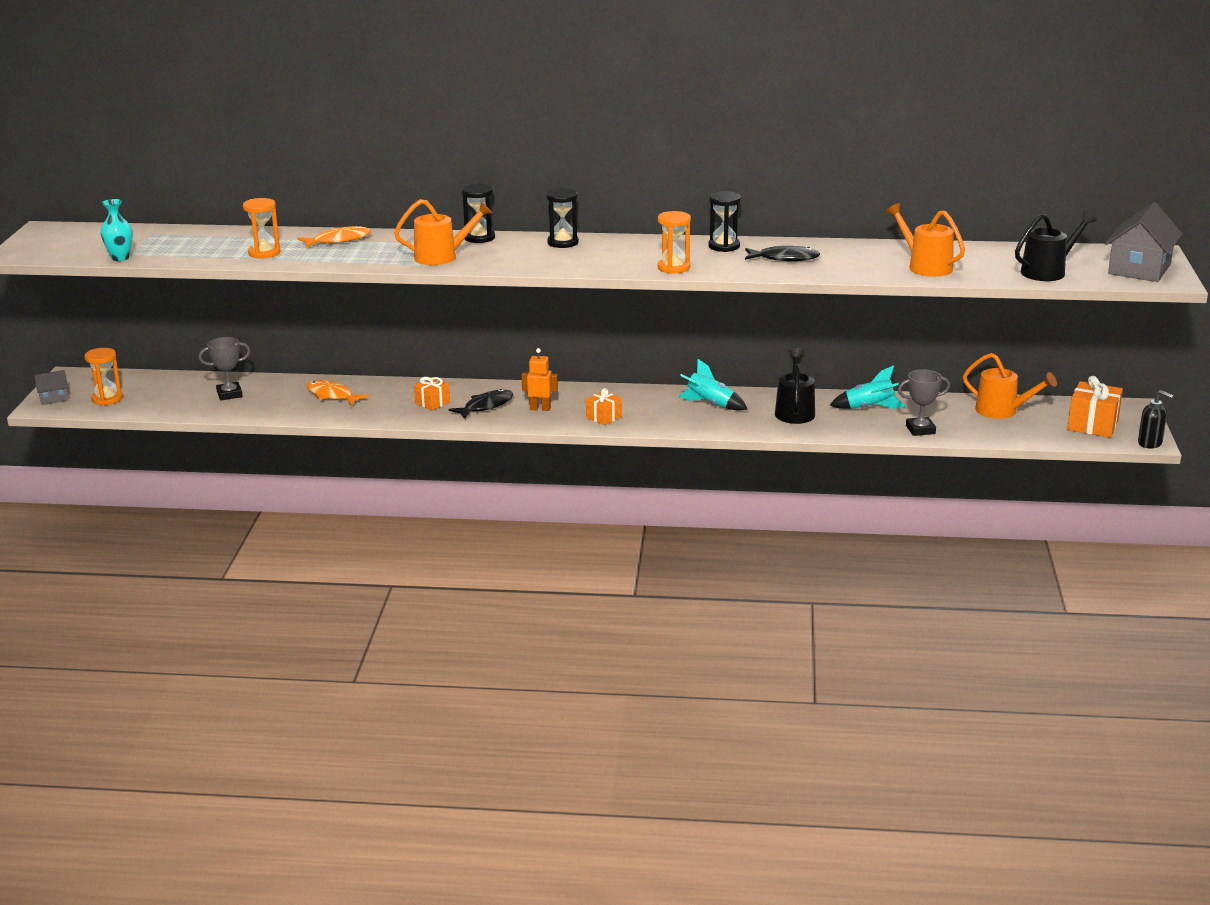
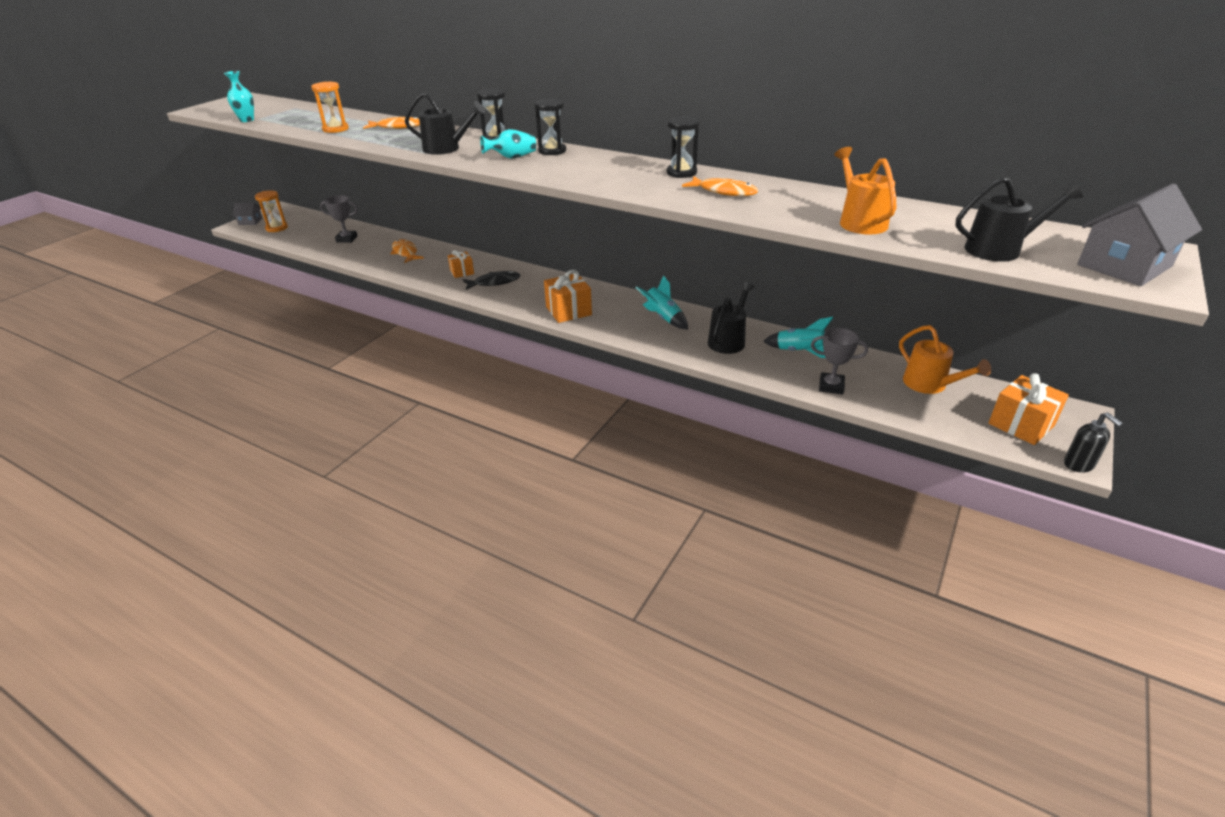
camera: 25 degrees right, 10 degrees up
(442, 257) = (447, 149): orange watering can -> black watering can
(530, 256) = (512, 157): none -> turquoise vase
(540, 408) = (530, 293): orange robot -> none
(603, 417) = (568, 311): orange gift -> orange gift, size x1.65
(673, 268) = (612, 185): orange hourglass -> none
(784, 258) = (724, 192): black fish -> orange fish

